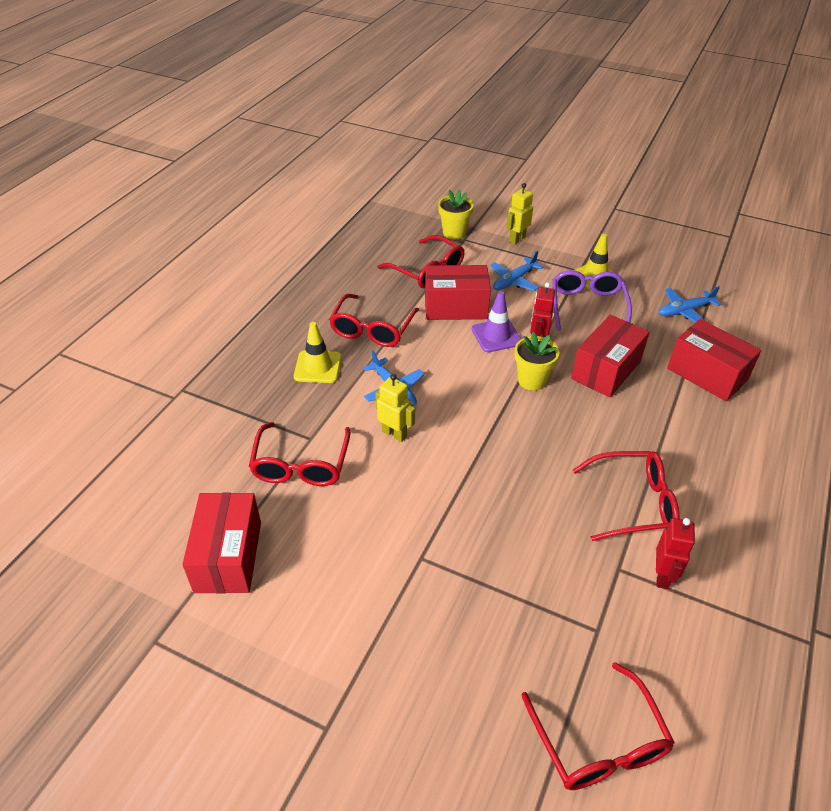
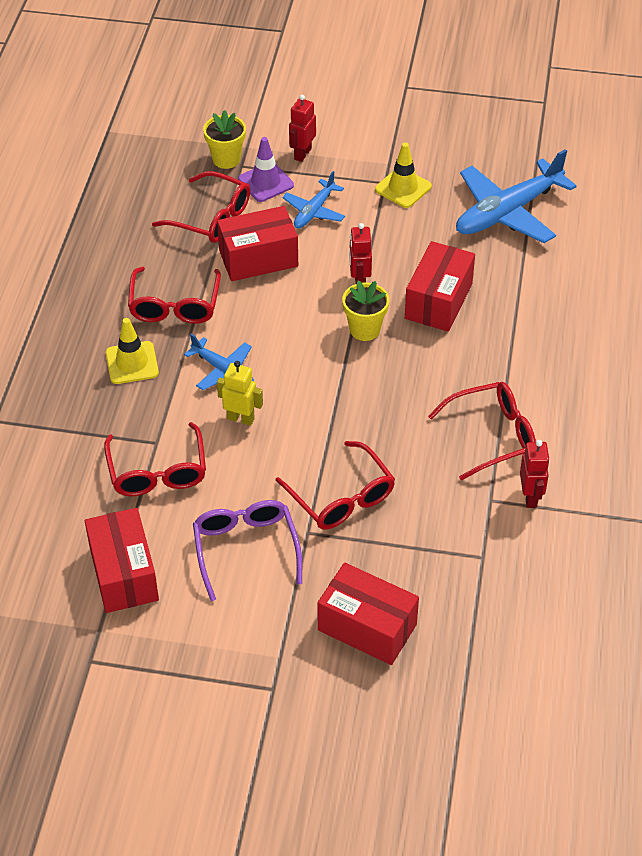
camera: 15 degrees left, 5 degrees up
(496, 336) = (313, 285): purple traffic cone -> purple traffic cone (266, 182)
(517, 239) = (302, 154): yellow robot -> red robot
(587, 306) = (403, 228): purple glasses -> purple glasses (246, 549)
(599, 742) = (501, 642): red glasses -> red glasses (341, 497)
(684, 311) = (508, 212): blue plane -> blue plane, size x1.87
(707, 374) = (542, 284): red box -> red box (367, 627)

